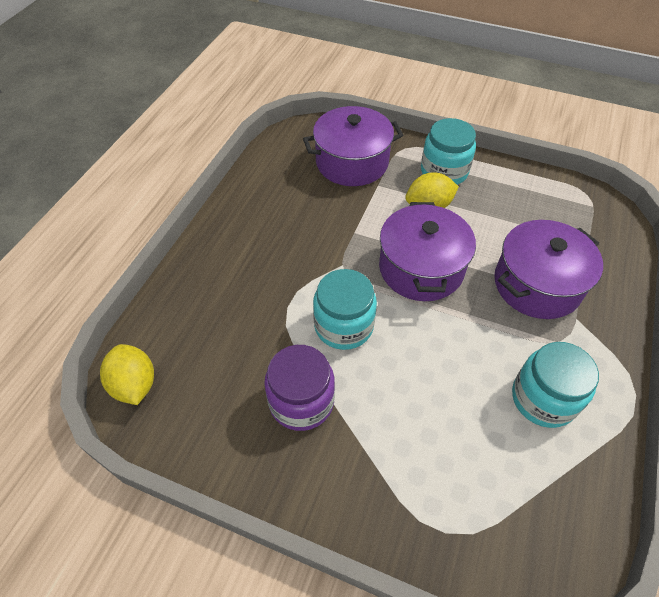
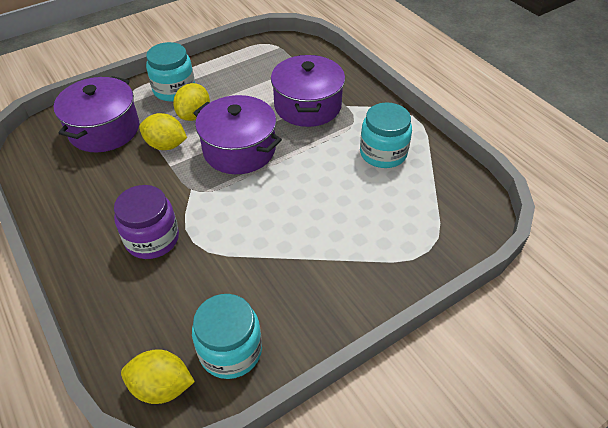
camera: 55 degrees left, 5 degrees down
(301, 401) = (280, 276): purple jar -> purple jar (152, 239)
(343, 326) = (242, 217): turquoise jar -> turquoise jar (230, 350)
(374, 213) = (166, 145): none -> yellow lemon

